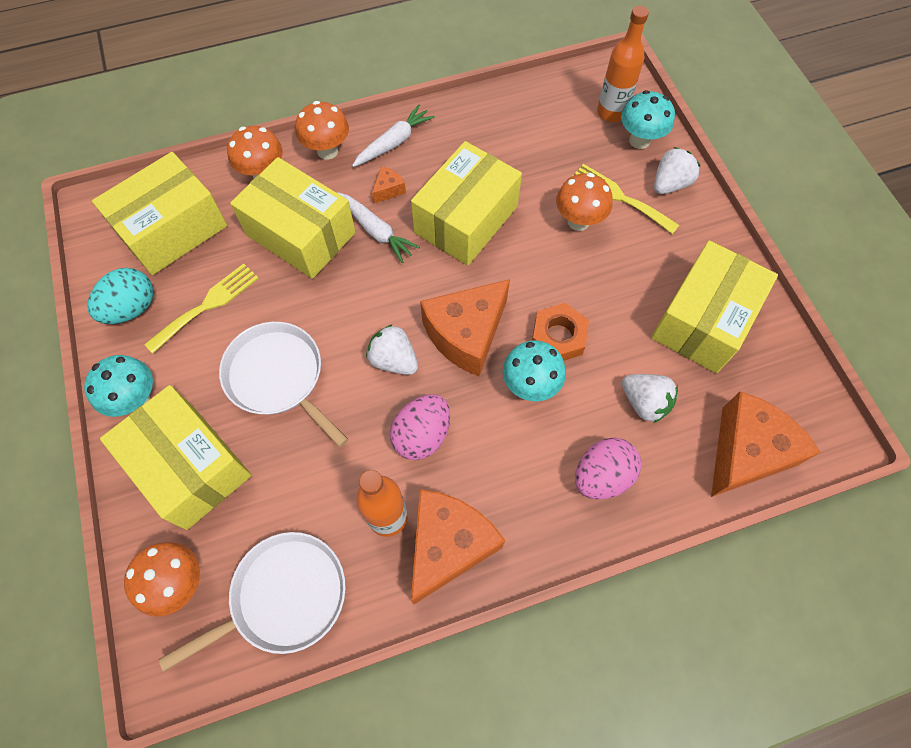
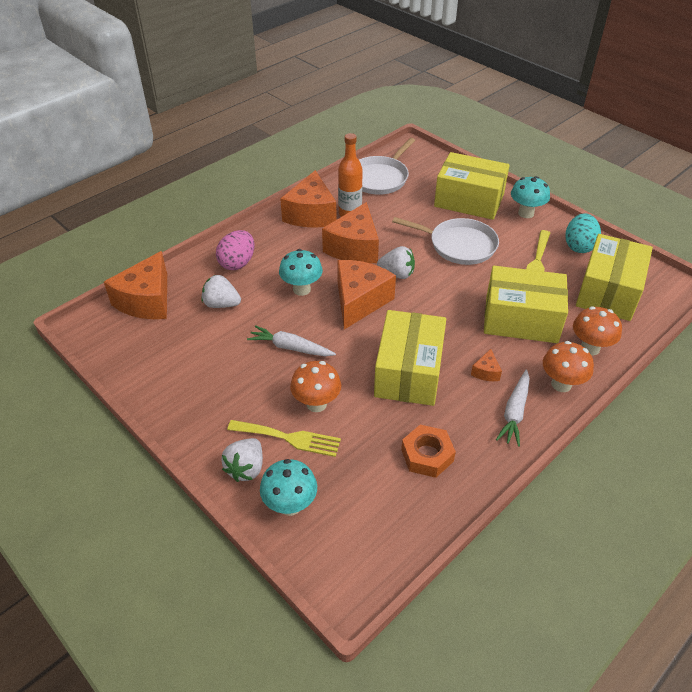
camera: 155 degrees right, 20 degrees down
(179, 582) = (432, 168): orange mushroom -> none
(376, 231) = (469, 340): white carrot -> white carrot (290, 347)
(422, 435) = (354, 248): pink egg -> orange cheese
(558, 337) = (295, 320): orange nut -> orange nut (427, 455)
(611, 112) = (331, 528): orange bottle -> none
(703, 320) = (190, 365): yellow box -> none

